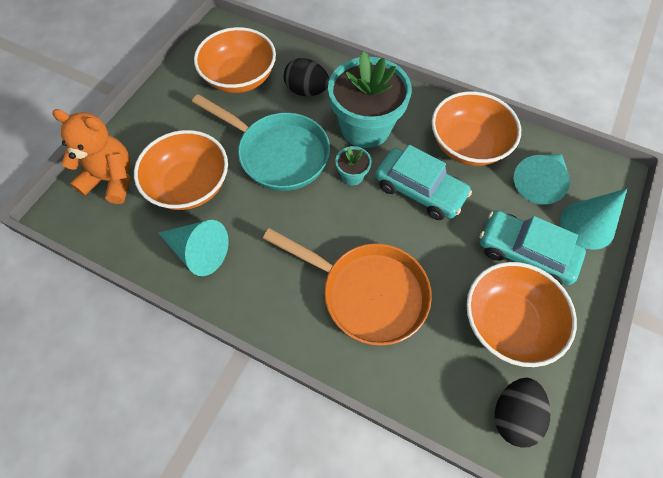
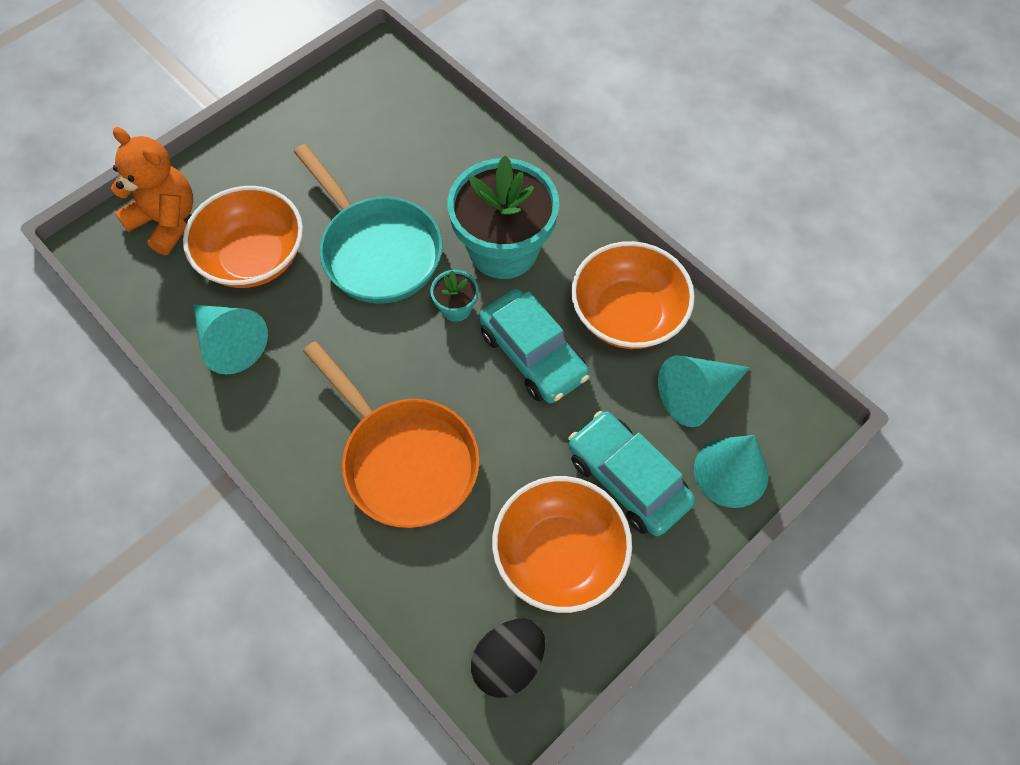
camera: 20 degrees right, 0 degrees up
(240, 77) = (374, 133): orange bowl -> none
(306, 91) = (451, 176): black egg -> none

